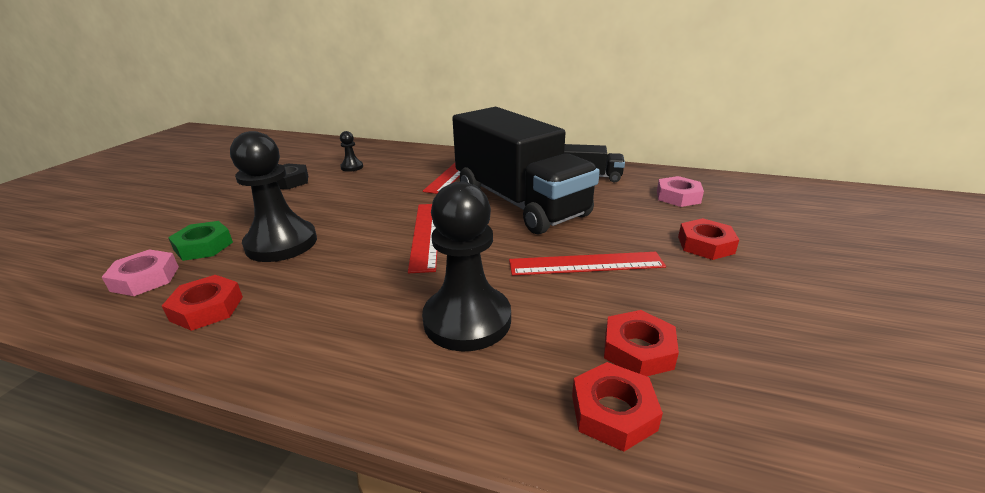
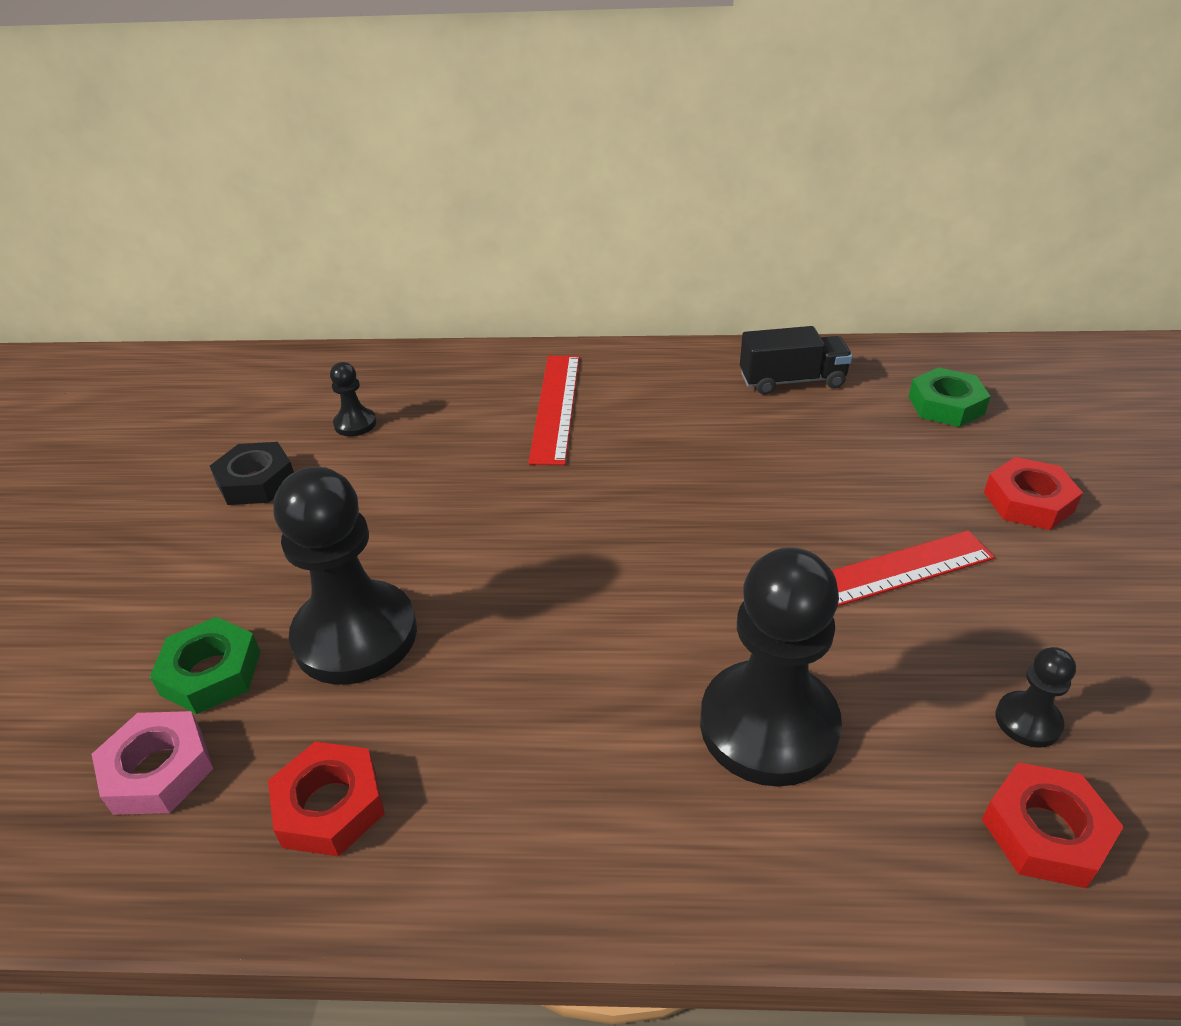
camera: 15 degrees left, 10 degrees up
(426, 235) = (597, 564): red ruler -> none
(519, 202) = (708, 461): black truck -> none
(638, 350) = (1028, 721): red nut -> black pawn
(678, 197) = (946, 405): pink nut -> green nut

